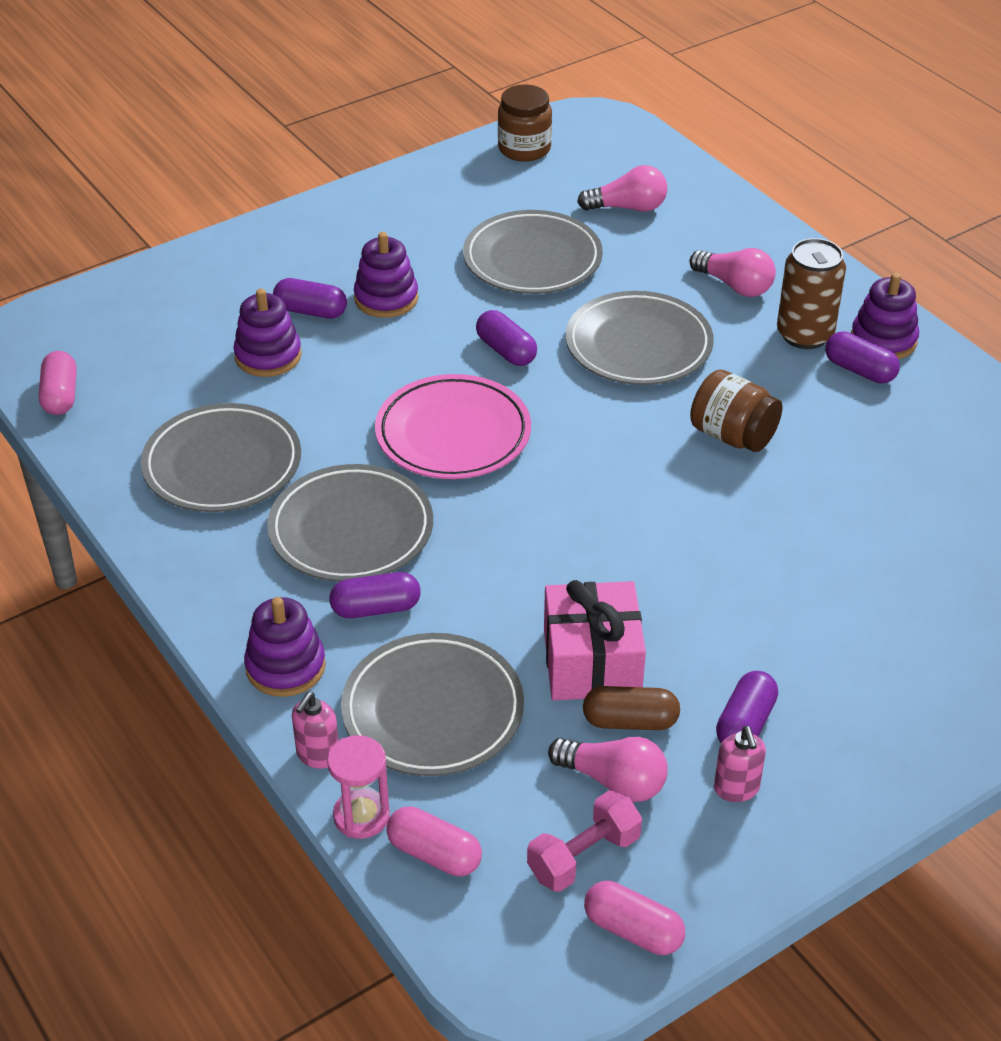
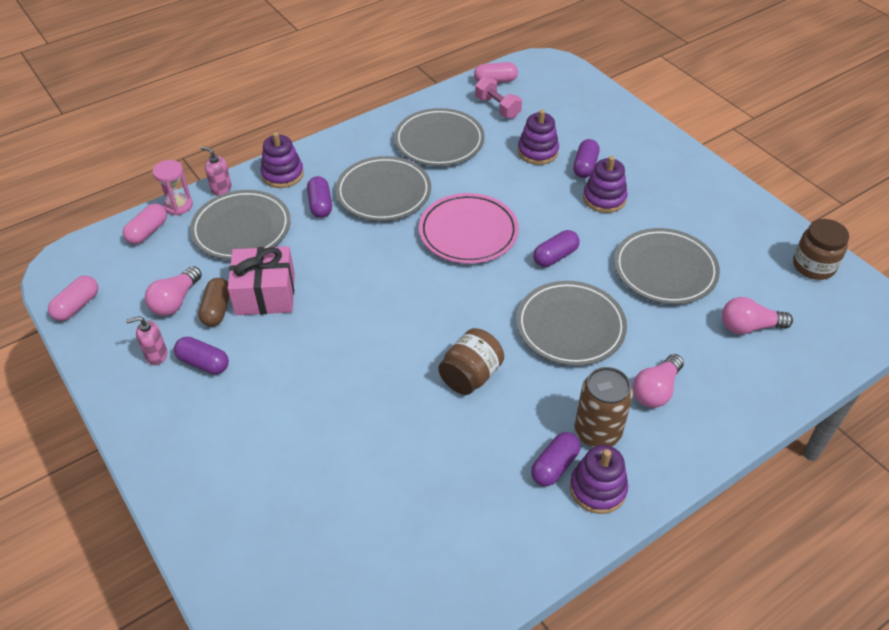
camera: 90 degrees right, 5 degrees up
(583, 856) = (129, 287): pink dumbbell -> pink dumbbell (497, 107)
(628, 208) = (749, 327): pink light bulb -> pink light bulb turned 90 degrees clockwise

